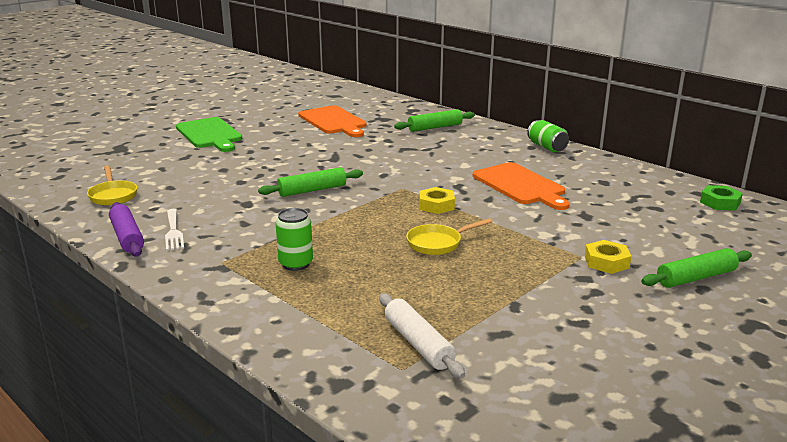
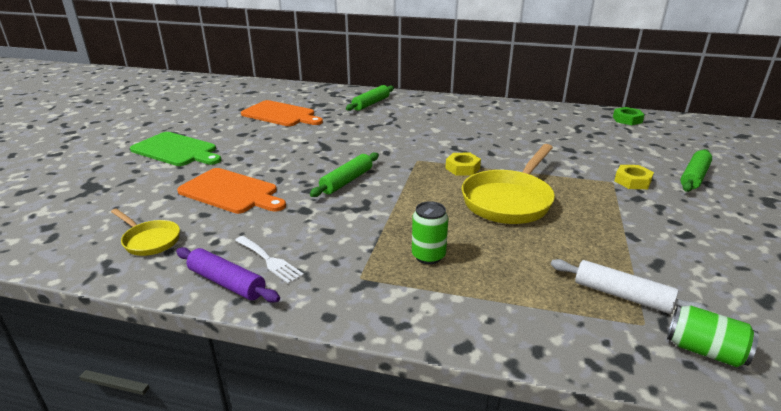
camera: 30 degrees left, 5 degrees up
(438, 243) = (509, 200): yellow pan -> yellow pan, size x1.86
(520, 185) = (496, 137): orange cutting board -> orange cutting board (231, 192)
(547, 147) = (471, 103): green can -> green can (704, 350)

